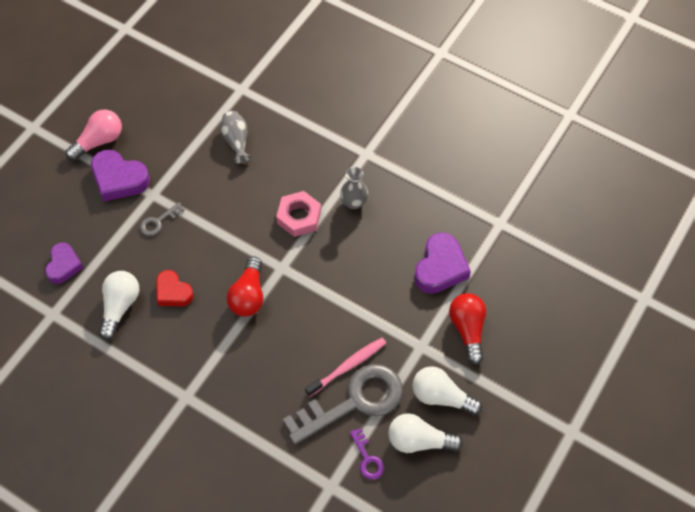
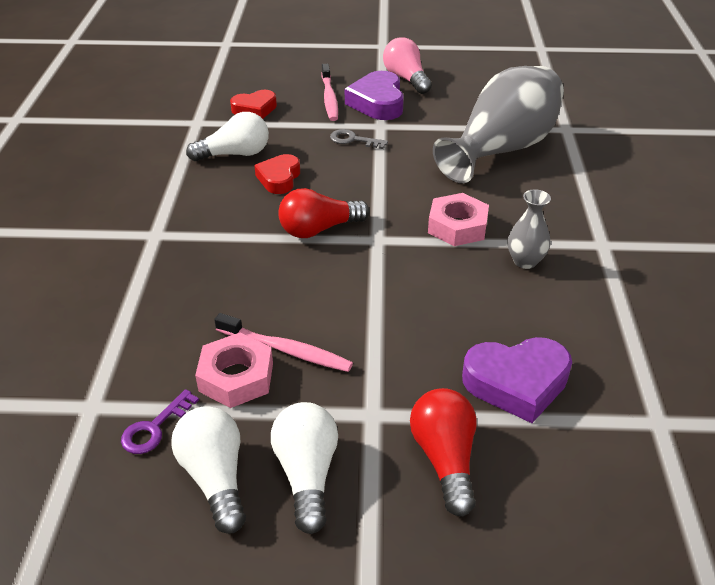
camera: 60 degrees right, 20 degrees down
(64, 265) = (255, 109): purple heart -> red heart
(87, 207) = (329, 98): none -> pink toothbrush
(99, 141) = (406, 79): pink light bulb -> pink light bulb turned 135 degrees counterclockwise
(236, 141) = (501, 149): grey vase -> grey vase, size x2.27
(354, 401) = (236, 377): grey key -> pink nut
(467, 329) = (445, 459): red light bulb -> red light bulb turned 60 degrees counterclockwise

